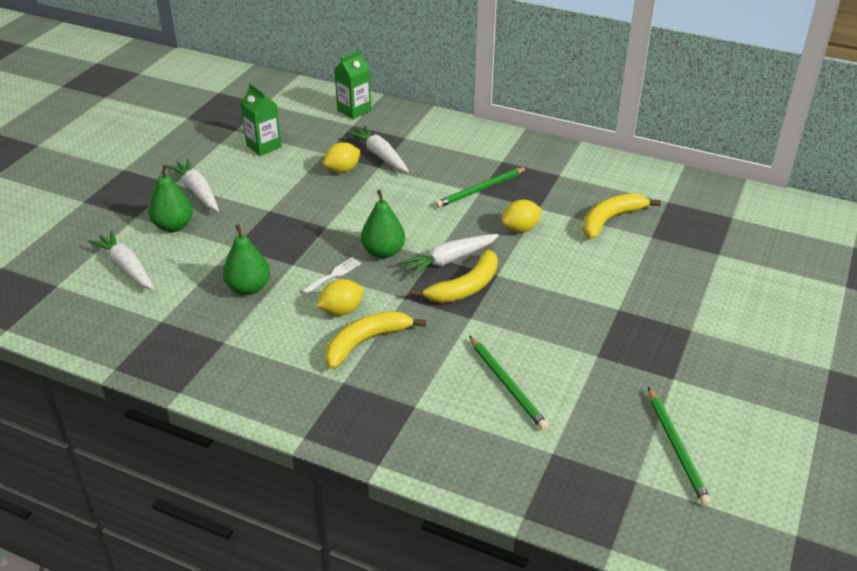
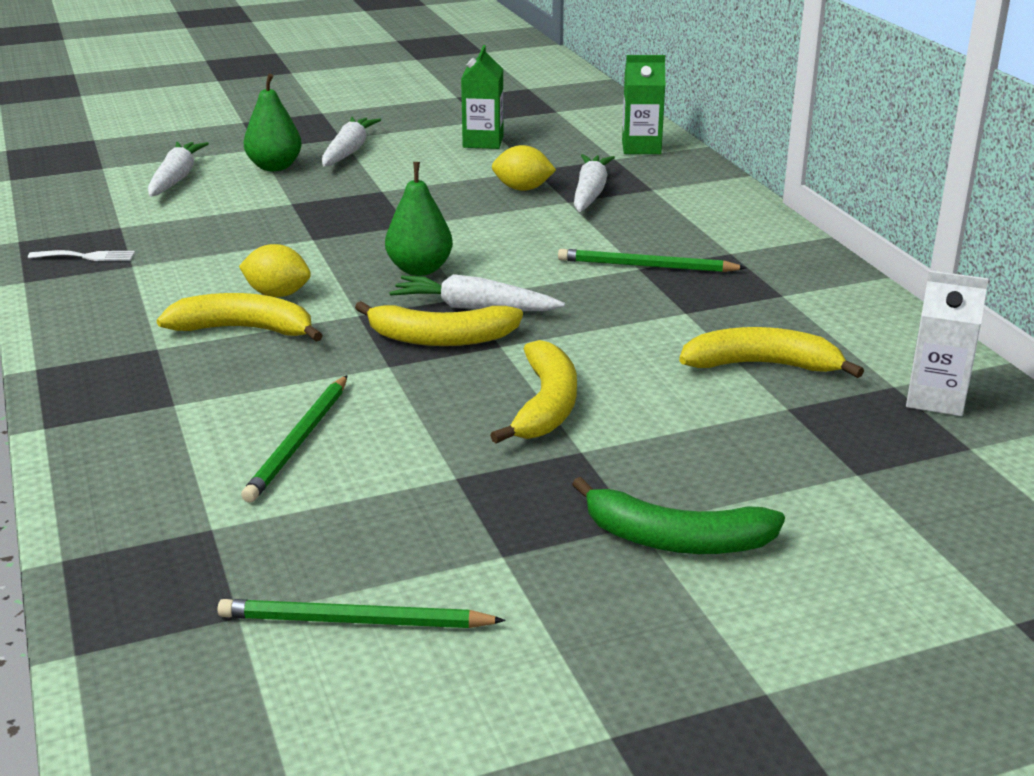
camera: 45 degrees right, 10 degrees down
(248, 288) = (237, 238): green pear -> none
(334, 275) = (332, 264): white fork -> white fork (87, 256)
(520, 229) = (619, 320): yellow lemon -> none
(568, 295) = (546, 405): none -> yellow banana
(676, 448) = (354, 621): green pencil -> green pencil turned 60 degrees clockwise
(689, 199) = (935, 399): none -> white carton
(713, 327) = (676, 540): none -> green banana

